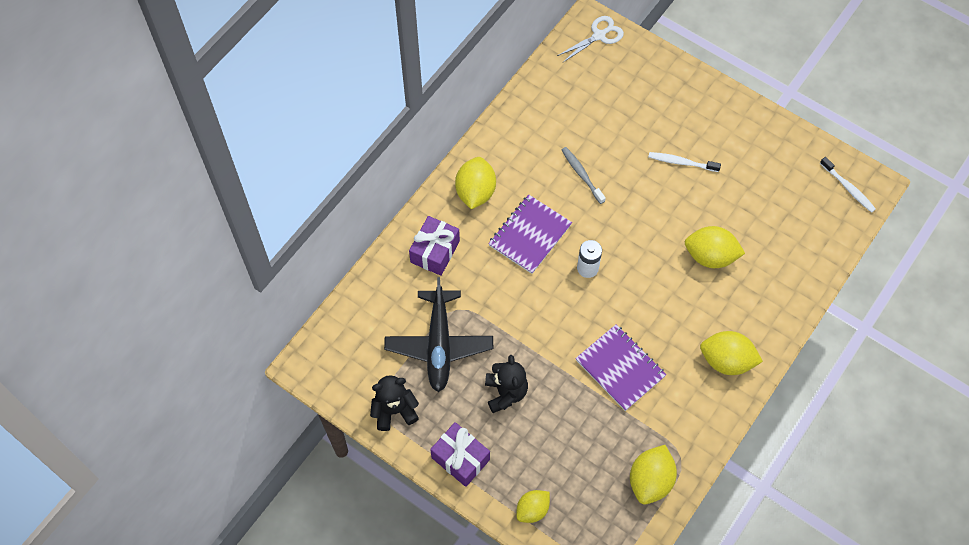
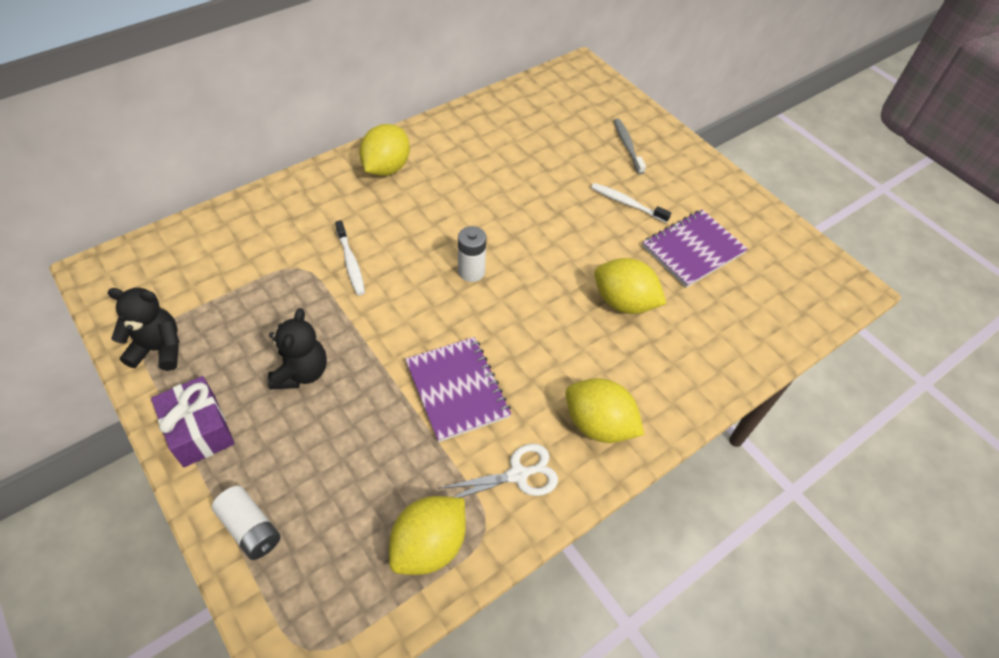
camera: 15 degrees right, 10 degrees down
(435, 251) = (310, 207): purple gift -> none
(439, 345) = (256, 297): black plane -> none
(530, 235) = (423, 222): purple notebook -> purple notebook (693, 250)
(532, 510) = (250, 528): yellow lemon -> white battery
(582, 175) = (509, 184): grey toothbrush -> grey toothbrush (627, 146)
(599, 35) = (585, 78): white scissors -> white scissors (518, 475)
(848, 188) = (819, 281): white toothbrush -> white toothbrush (350, 262)

